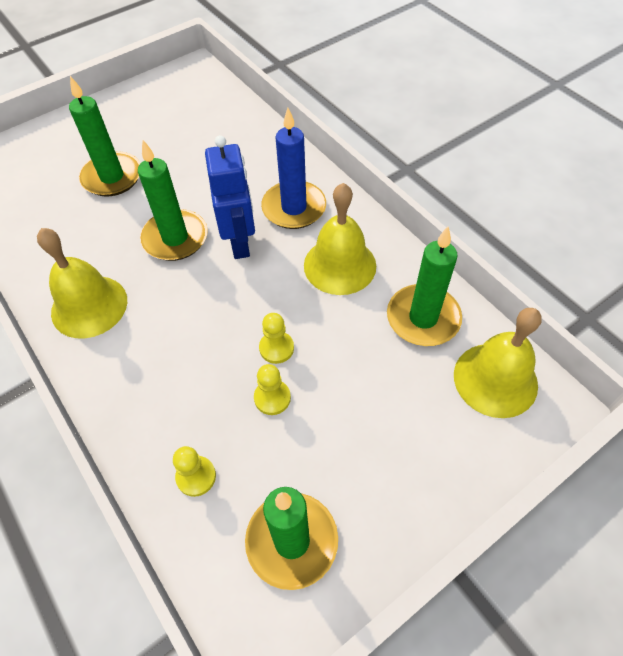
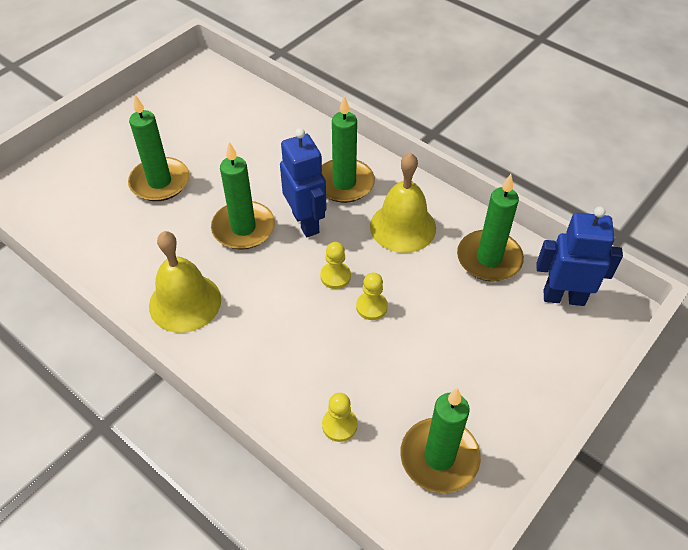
camera: 15 degrees left, 5 degrees down
(272, 398) = (382, 348): yellow pawn -> yellow pawn (335, 276)
(294, 208) = (344, 183): blue candle -> green candle
(495, 379) = (563, 297): yellow bell -> blue robot

